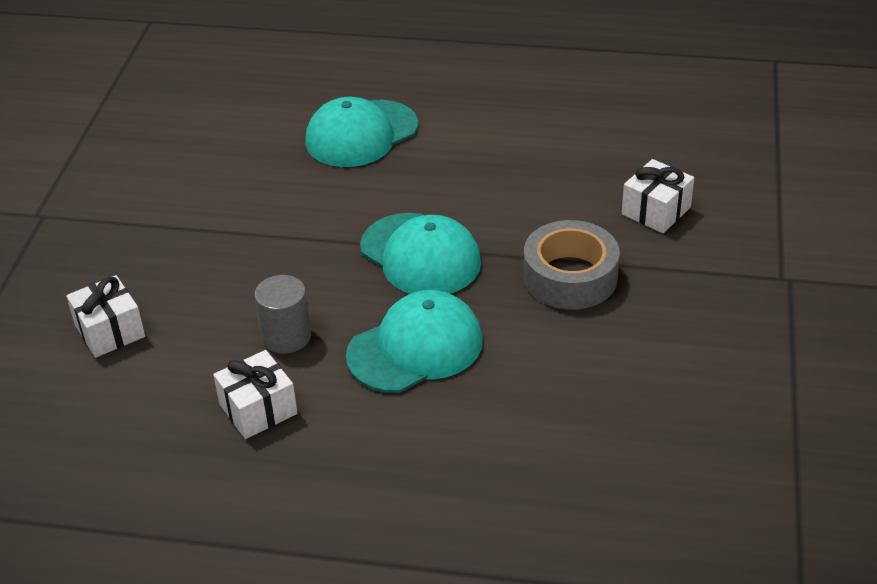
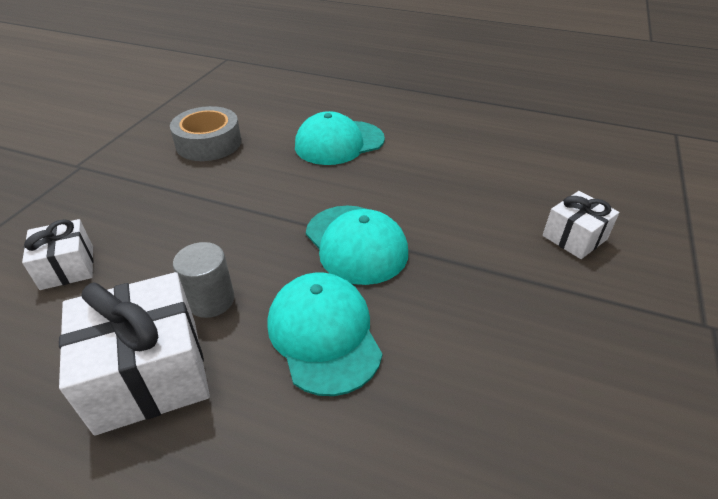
camera: 10 degrees right, 0 degrees up
(258, 409) = (149, 374): white gift -> white gift, size x1.74
(415, 348) = (324, 334): turquoise cap -> turquoise cap turned 90 degrees counterclockwise
(570, 277) = (488, 287): grey tape -> grey tape (208, 143)

